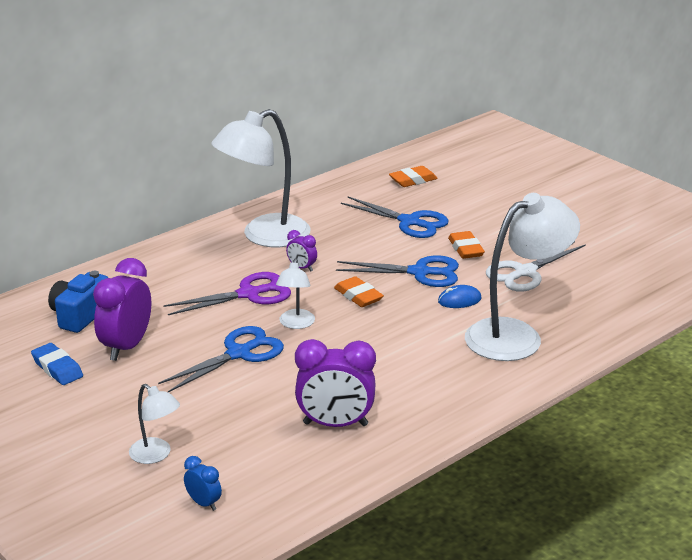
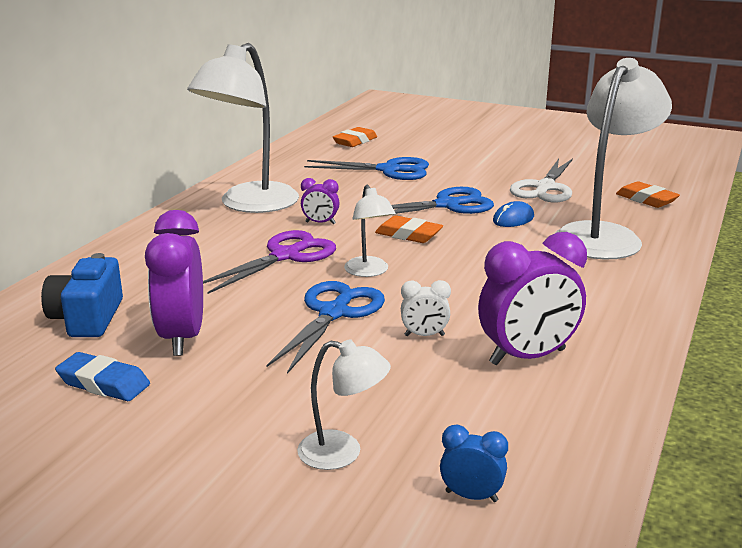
camera: 25 degrees left, 5 degrees down
(283, 388) = (424, 335): none -> white clock
(465, 249) = (468, 180): orange eraser -> orange eraser (646, 200)

